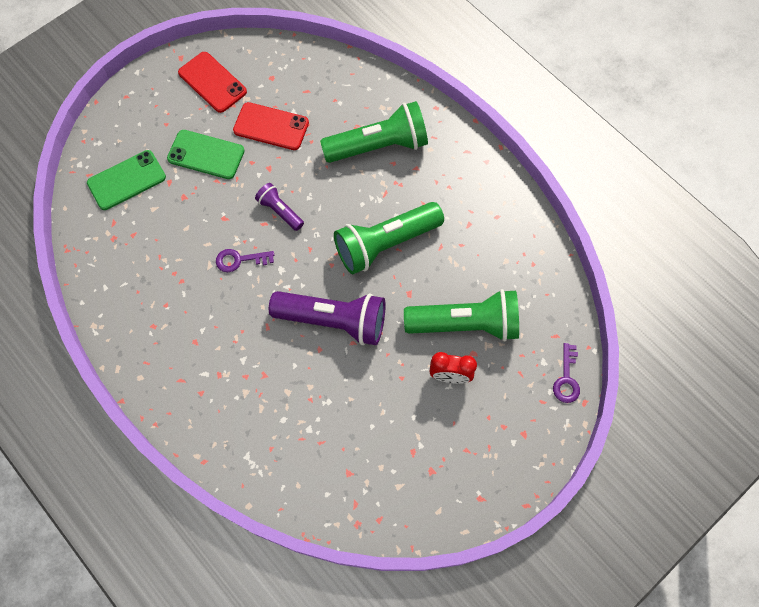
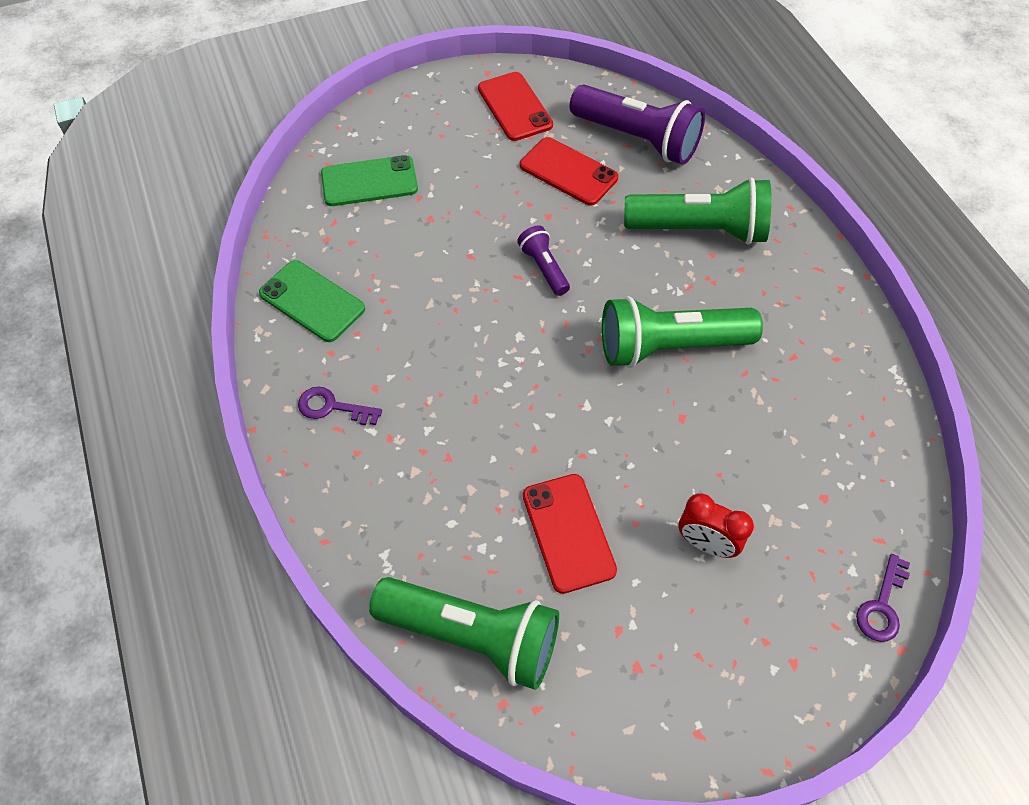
camera: 20 degrees right, 10 degrees down
(206, 154) = (476, 180): green phone -> green phone (312, 301)
(240, 260) = (471, 309): purple key -> purple key (332, 407)
(333, 321) = (566, 419): purple flashlight -> purple flashlight (637, 139)
(361, 399) = (568, 532): none -> red phone
(465, 324) = (750, 482): green flashlight -> green flashlight (472, 636)

